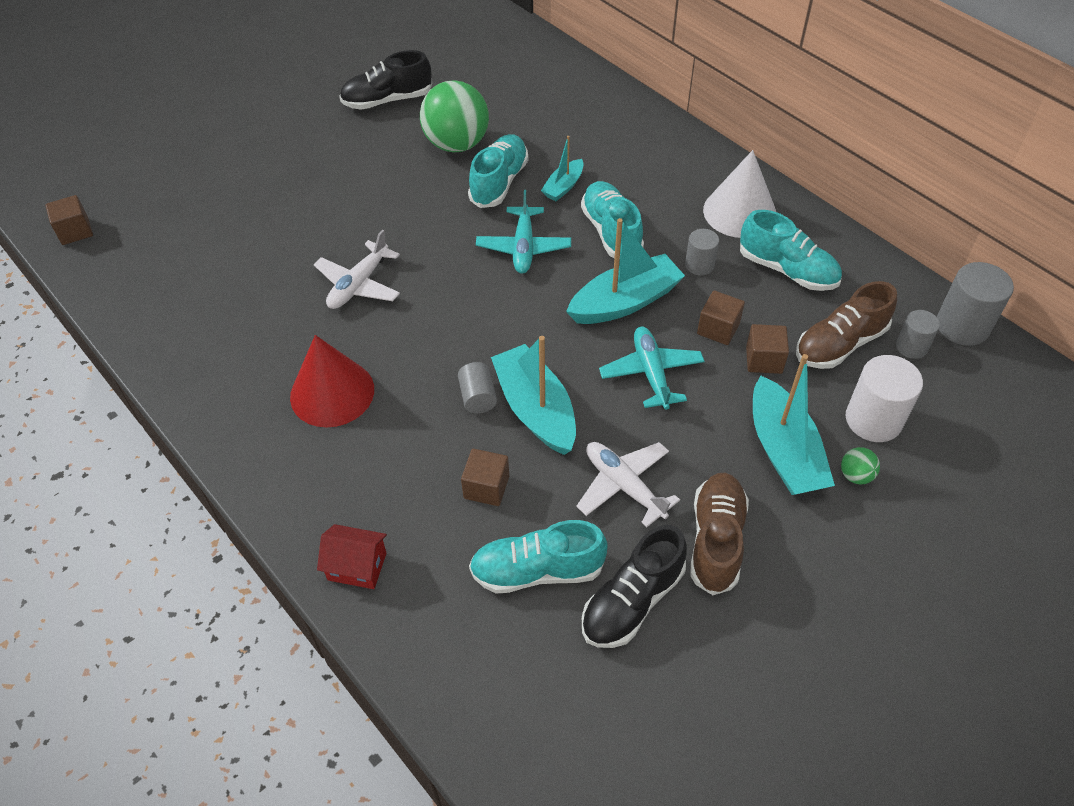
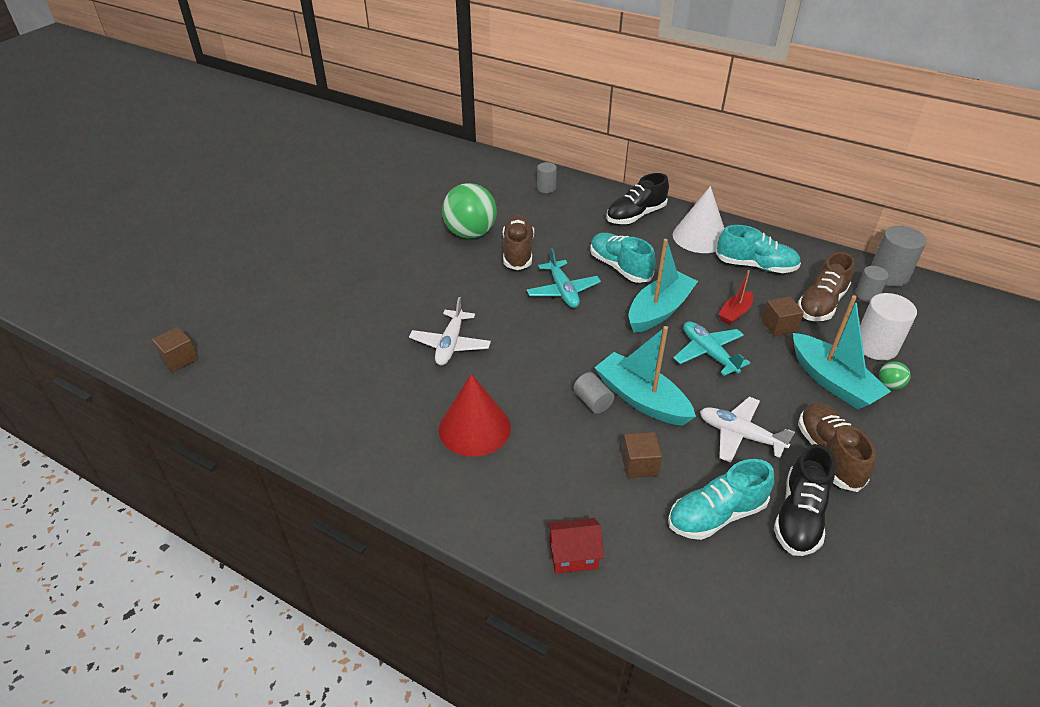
camera: 20 degrees left, 10 degrees down
(387, 100) = (399, 215): black shoe -> black shoe (635, 215)
(499, 182) = (518, 252): turquoise shoe -> brown shoe
(563, 186) = (567, 245): turquoise boat -> none
(699, 265) = (695, 275): grey cylinder -> grey cylinder (546, 188)
(718, 329) = (735, 313): brown cube -> red boat

